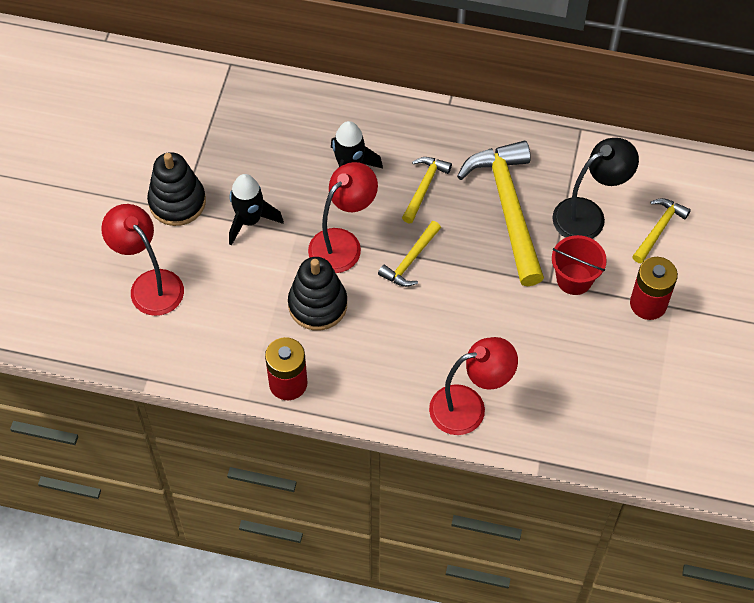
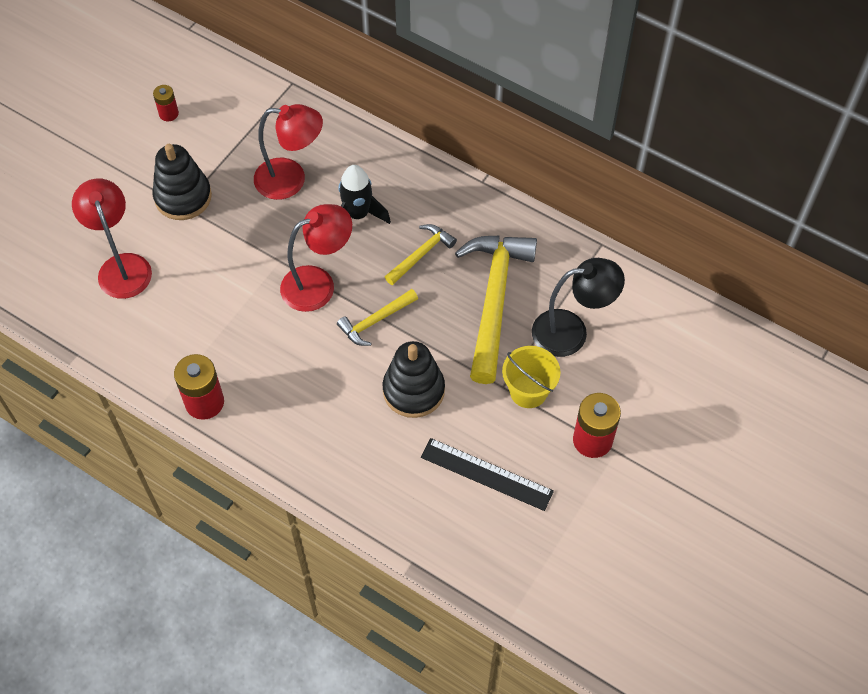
camera: 20 degrees right, 0 degrees up
(125, 127) = (169, 113): none -> red battery
(250, 220) = (241, 235): black rocket -> none
(317, 305) = (267, 335): black stacking toy -> black stacking toy (413, 390)
(469, 407) = (367, 484): red lamp -> red lamp (291, 180)
(570, 363) = (486, 474): none -> black ruler
(574, 279) = (528, 391): red bucket -> yellow bucket
(658, 229) = (636, 368): yellow hammer -> none

